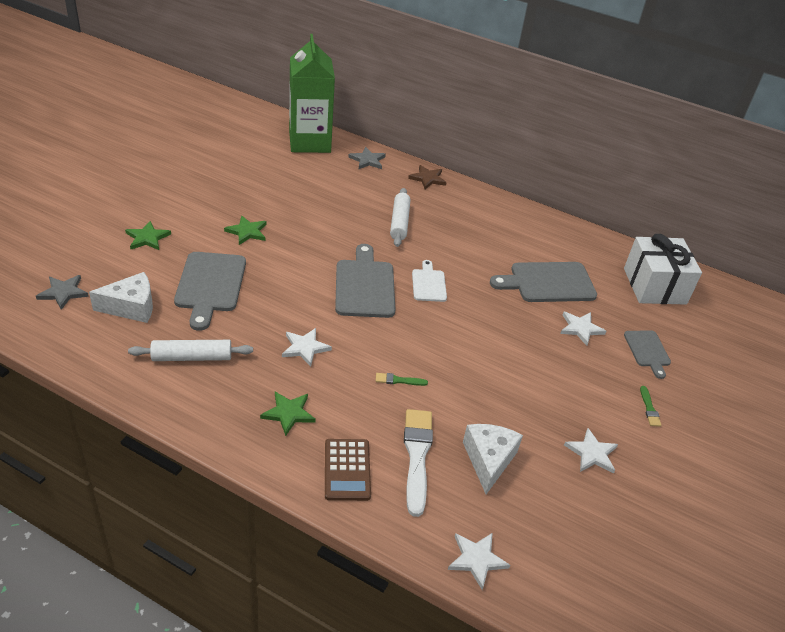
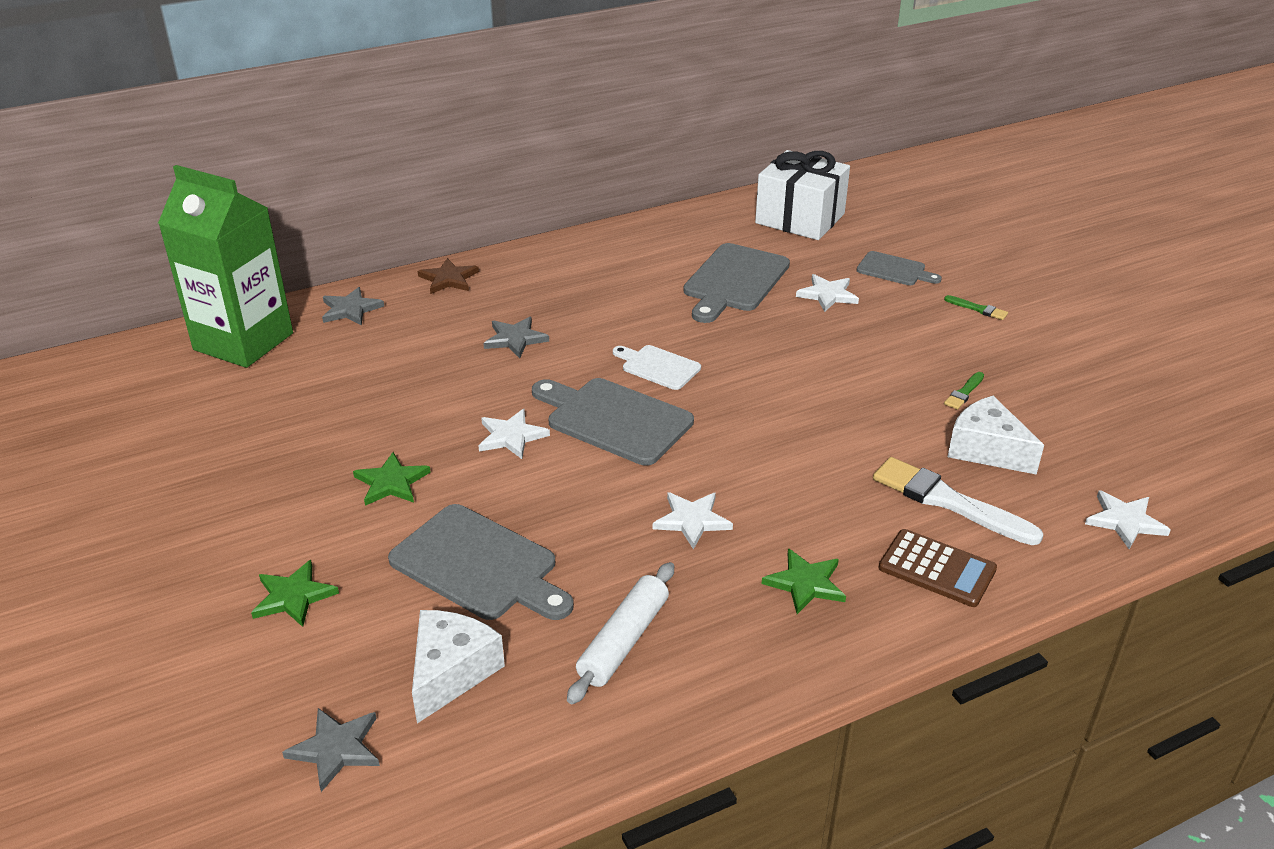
camera: 50 degrees left, 5 degrees down
(398, 380) = (813, 464): green brush -> green brush (964, 392)
(399, 222) = (515, 339): white rolling pin -> grey star
(592, 453) = (1018, 374): white star -> white star (511, 436)

